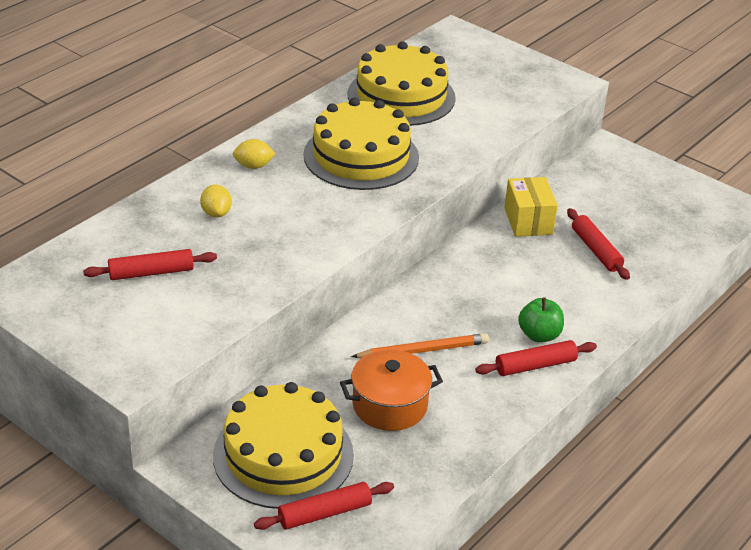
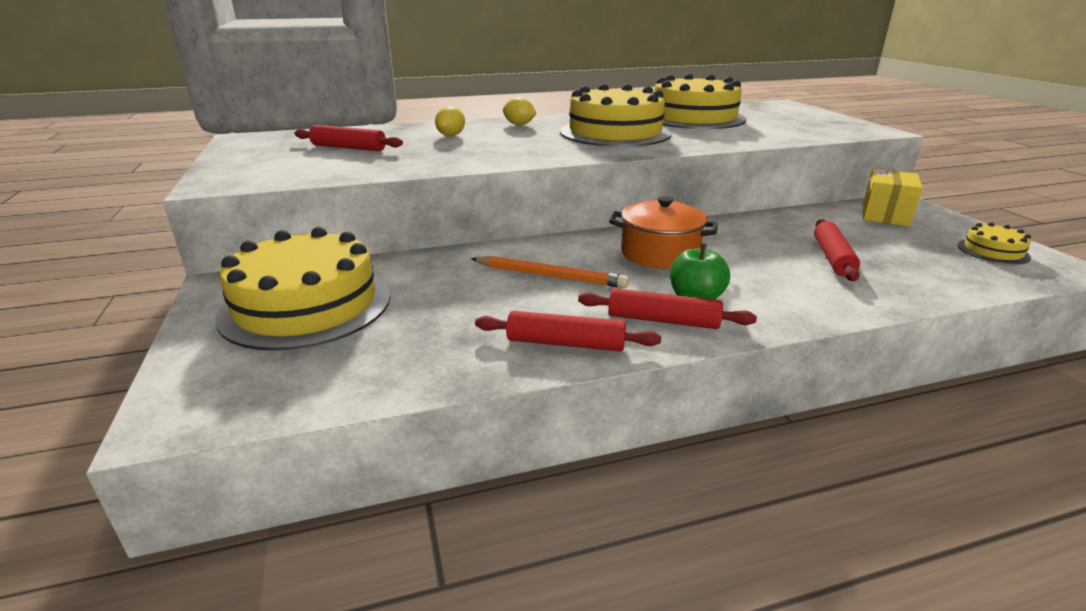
camera: 35 degrees right, 10 degrees down
(325, 513) = (260, 362): red rolling pin -> red rolling pin (565, 343)
(389, 405) = (459, 303): orange pot -> orange pot (659, 254)
(528, 221) = (768, 225): yellow box -> yellow box (885, 215)
(690, 202) = (993, 251): none -> yellow cake

